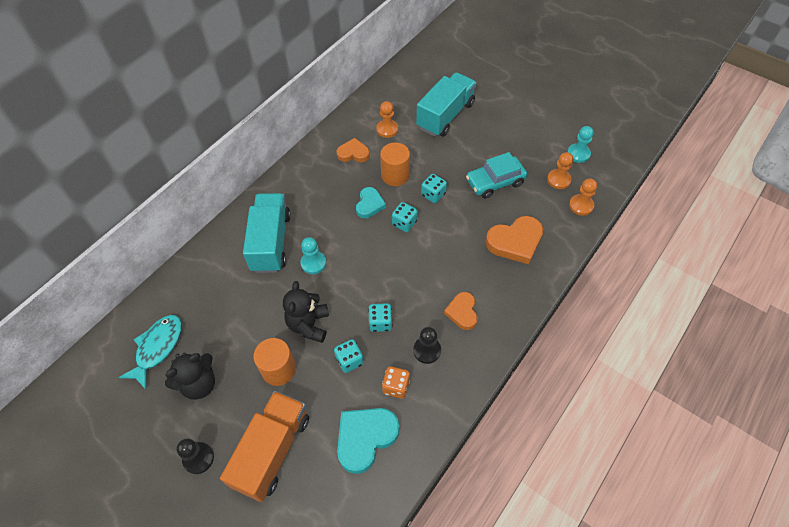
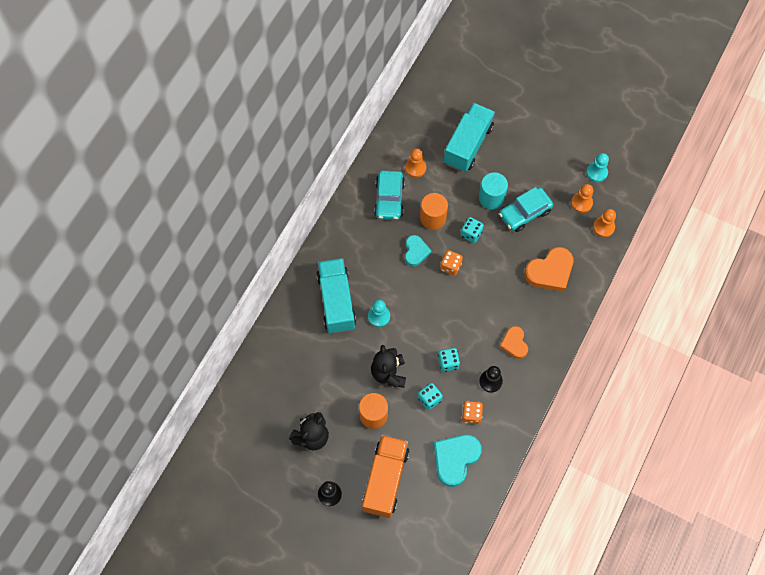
camera: 10 degrees left, 10 degrees up
(157, 348) = (267, 411): turquoise fish -> none
(353, 153) = (389, 199): orange heart -> turquoise car
(404, 223) = (450, 266): turquoise dice -> orange dice
(461, 164) = (491, 197): none -> turquoise cylinder

